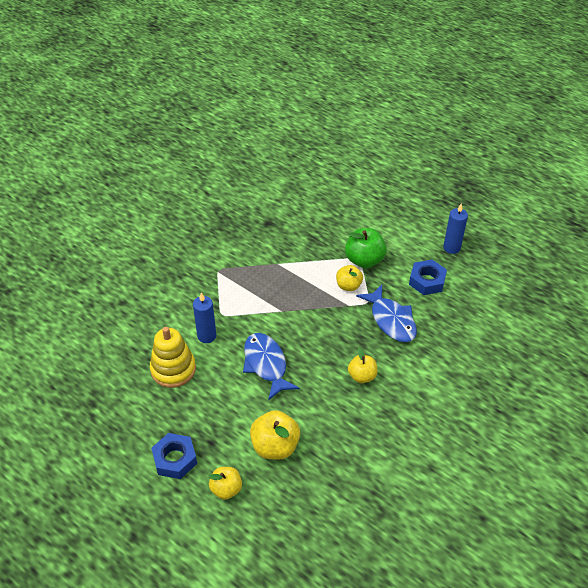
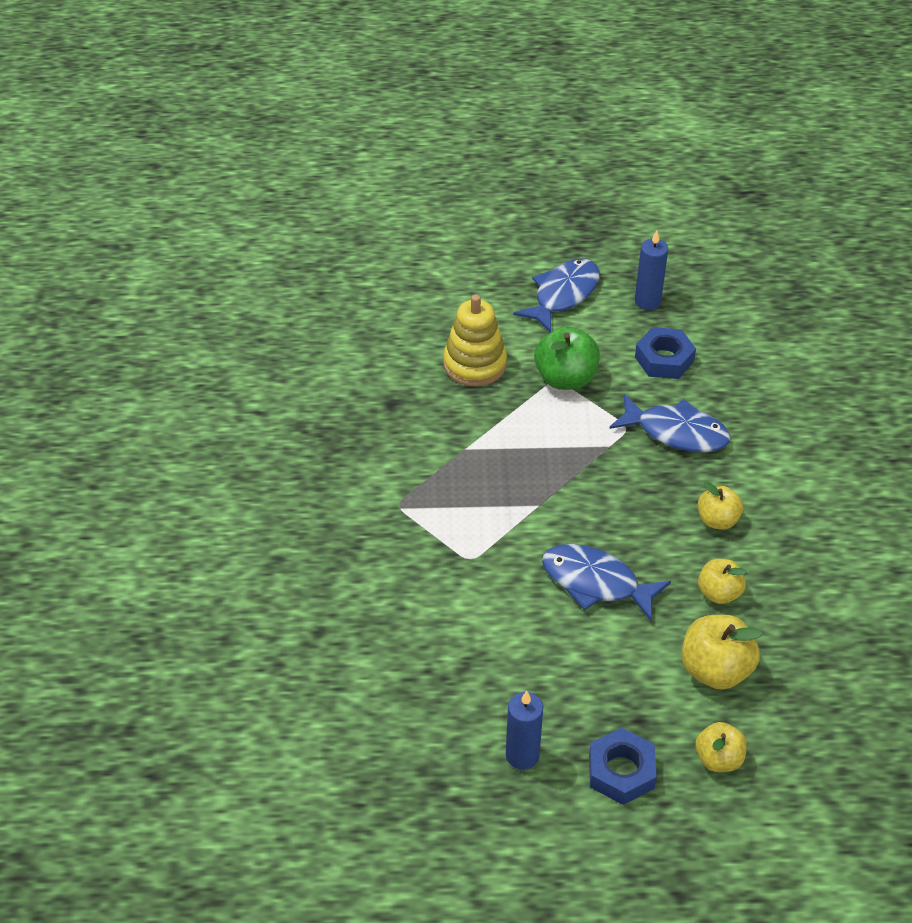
camera: 40 degrees left, 0 degrees up
(173, 369) = (491, 668): yellow stacking toy -> yellow stacking toy (475, 364)
(207, 336) = (483, 598): blue candle -> blue candle (522, 755)
(348, 286) = (582, 422): yellow apple -> yellow apple (719, 593)
(410, 220) = (563, 295): none -> blue fish

